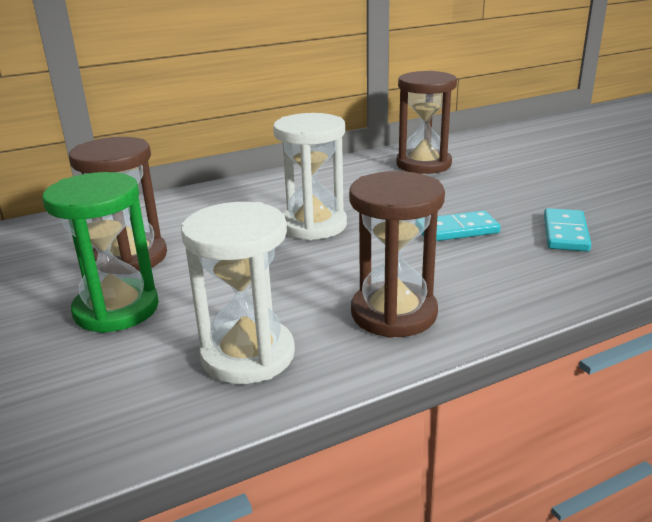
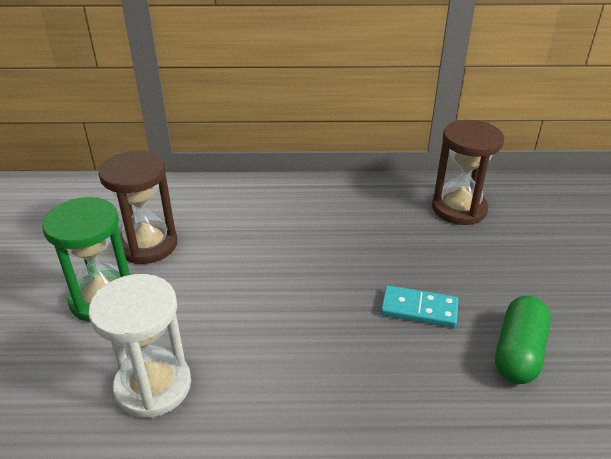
camera: 25 degrees right, 10 degrees up
(313, 225) = (303, 257): white hourglass -> none
(394, 313) = (287, 389): brown hourglass -> none
(565, 233) = (518, 352): turquoise domino -> green capsule

